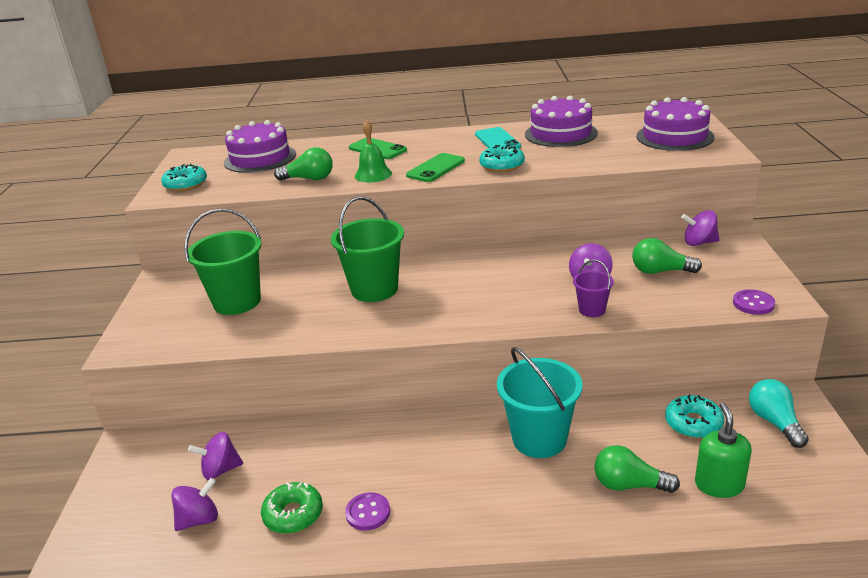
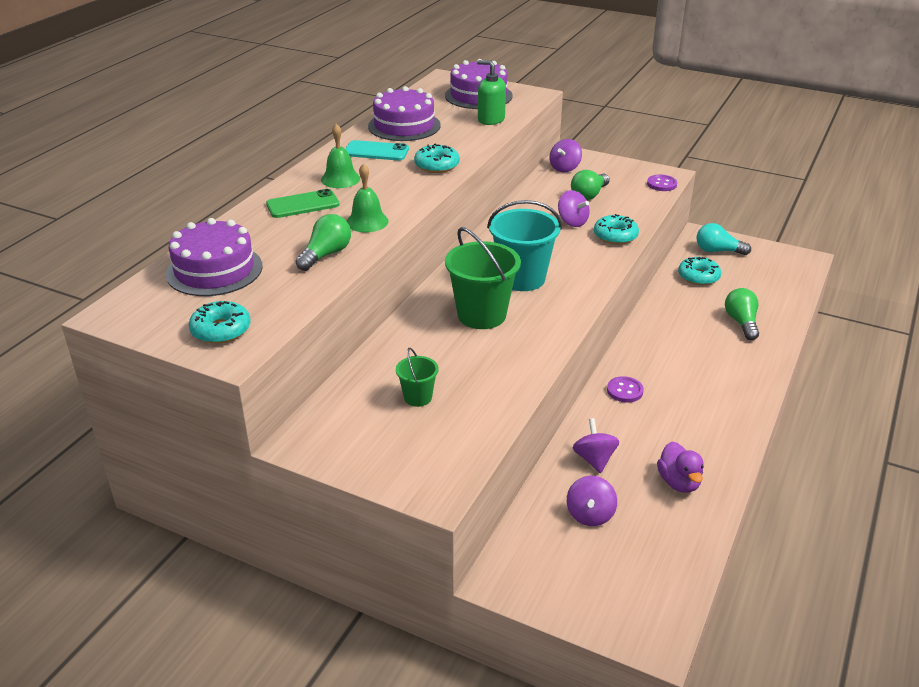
camera: 65 degrees left, 5 degrees up
(199, 520) = (651, 541): purple spinning top -> purple spinning top (594, 459)
(237, 302) = (418, 397): green bucket -> green bucket, size x0.51
(293, 514) = (679, 482): green donut -> purple duck
(368, 513) = (700, 442): purple button -> purple button (624, 391)
(433, 146) = (340, 179): none -> green bell
(436, 168) = (398, 192): green phone -> none
(539, 439) = (670, 339): turquoise bucket -> turquoise bucket (522, 278)
(592, 310) = (615, 236): purple bucket -> turquoise donut
(629, 485) = (741, 322): green light bulb -> green light bulb turned 135 degrees clockwise
(719, 484) = (761, 292): green soap dispenser -> green soap dispenser (491, 119)

